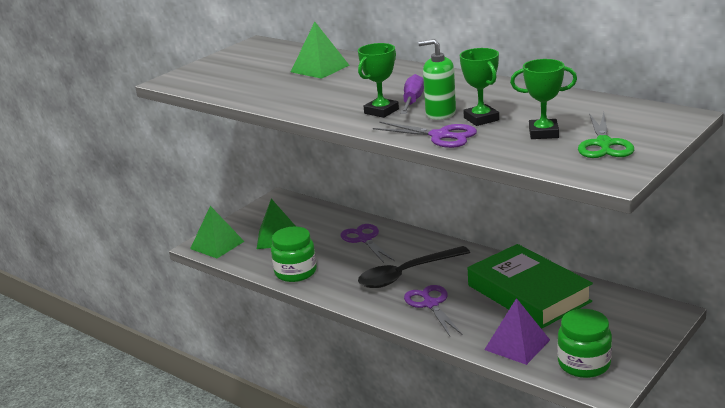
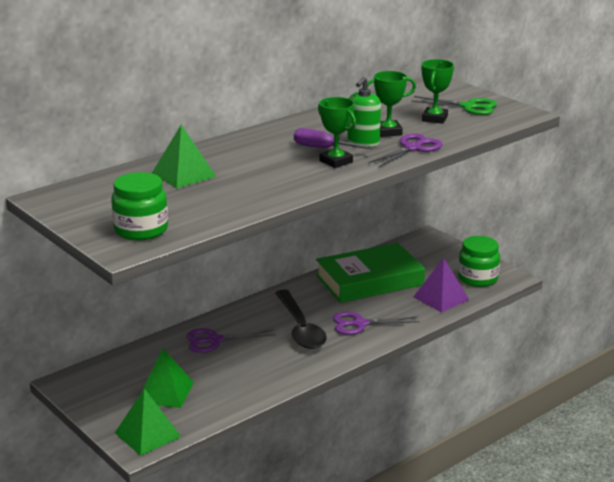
camera: 80 degrees left, 0 degrees up
(295, 272) = (252, 387): green jar -> green jar (141, 230)

